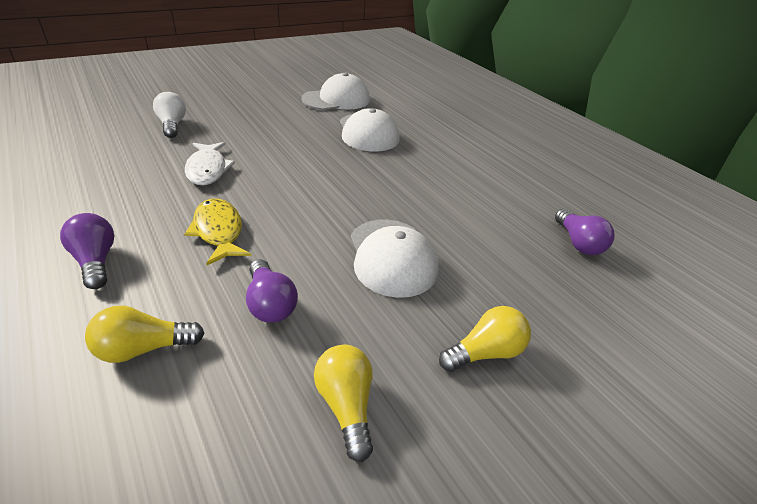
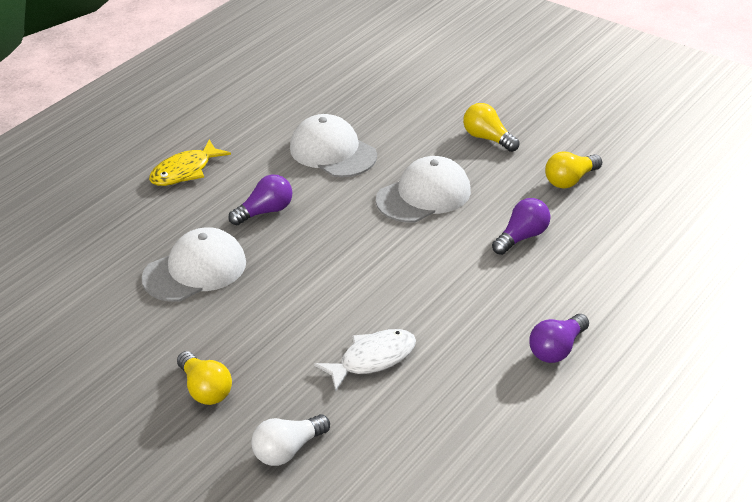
camera: 105 degrees left, 0 degrees up
(144, 348) = (604, 274): yellow light bulb -> yellow light bulb (205, 389)
(218, 231) = (466, 300): yellow fish -> yellow fish (185, 171)
(336, 99) = (99, 330): white cap -> white cap (332, 152)
(578, 243) = (331, 109): purple light bulb -> purple light bulb (265, 211)

